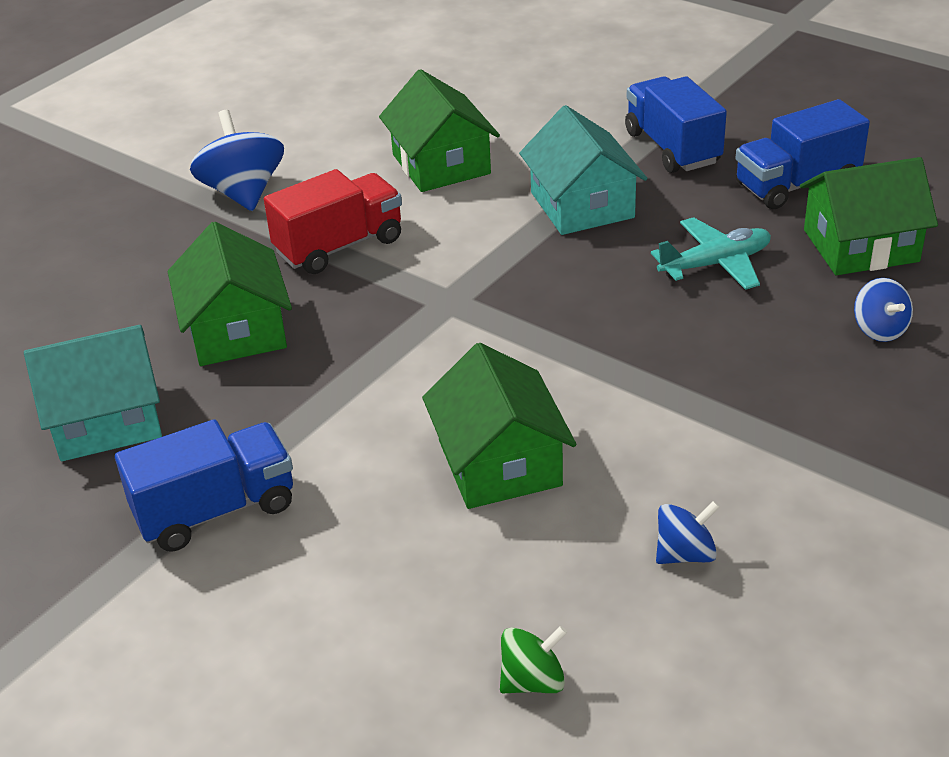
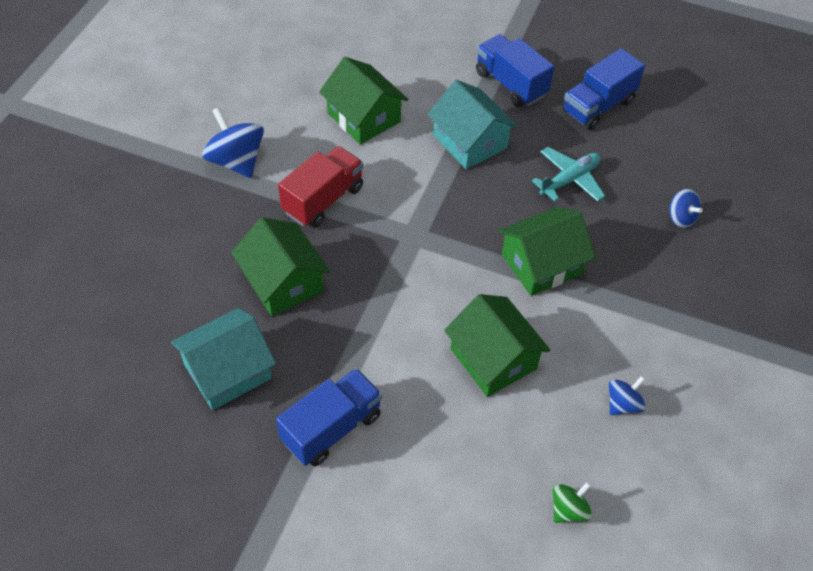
camera: 20 degrees left, 15 degrees up
(860, 246) = (651, 152): green house -> green house (541, 264)

